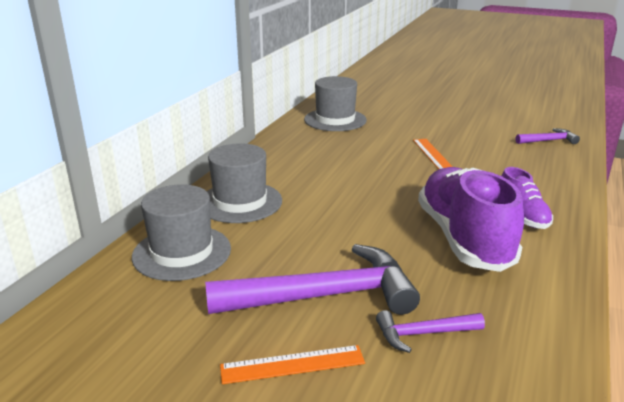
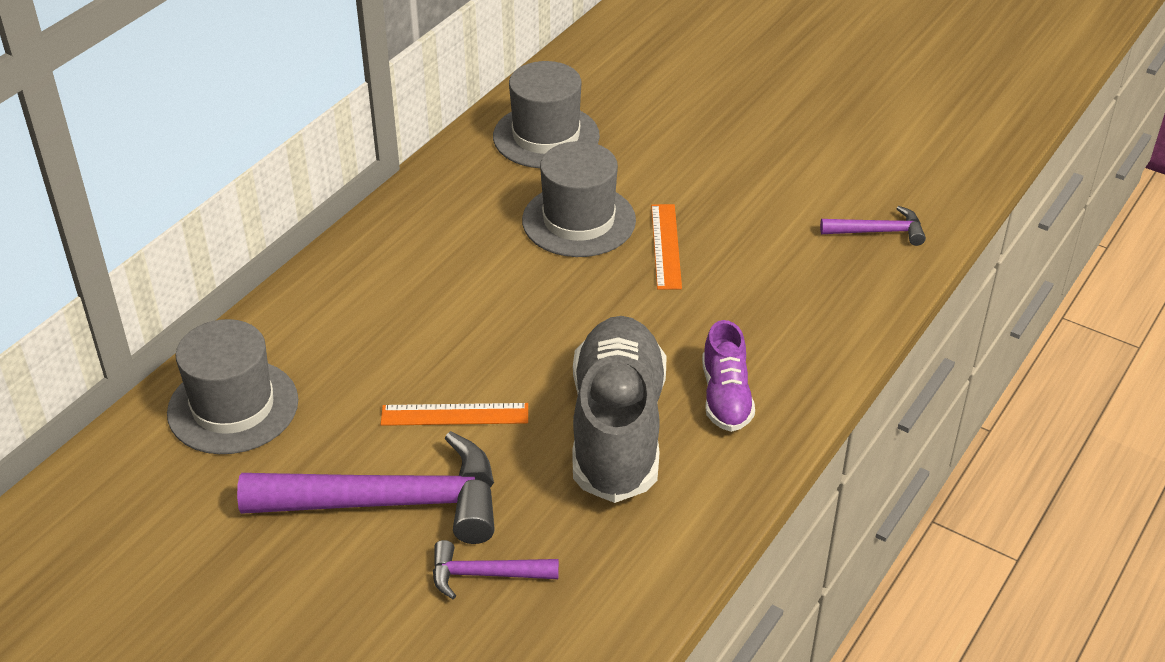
camera: 10 degrees right, 15 degrees up
(240, 202) = (334, 320): grey hat -> grey hat (579, 220)
(292, 364) = (319, 593): orange ruler -> orange ruler (455, 414)
(463, 238) = (617, 429): purple shoe -> grey shoe

